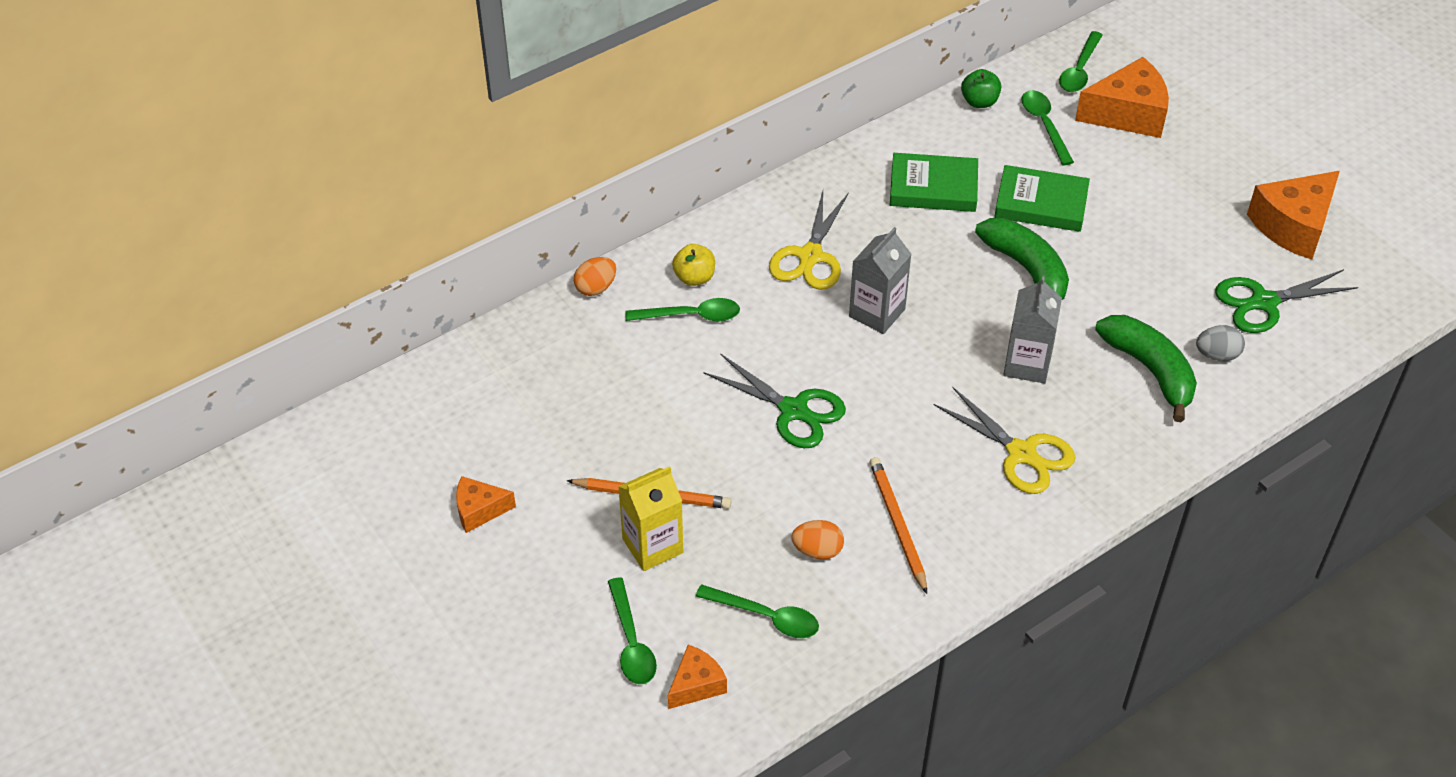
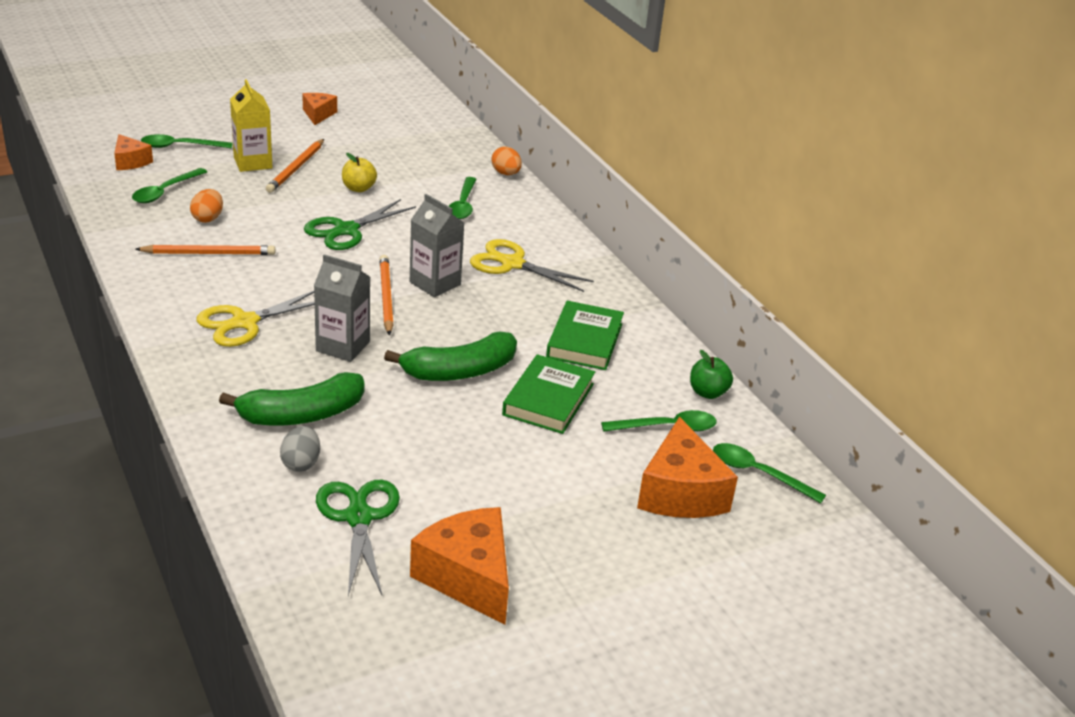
camera: 95 degrees right, 15 degrees down
(694, 277) = (504, 211): yellow apple -> yellow apple (358, 188)
(920, 348) = (386, 296): none -> orange pencil

